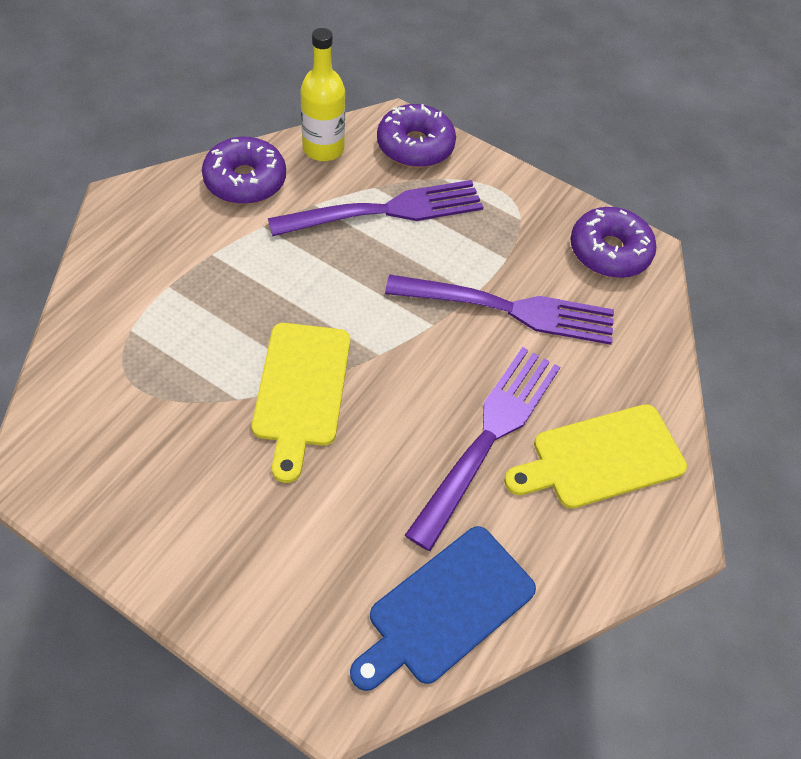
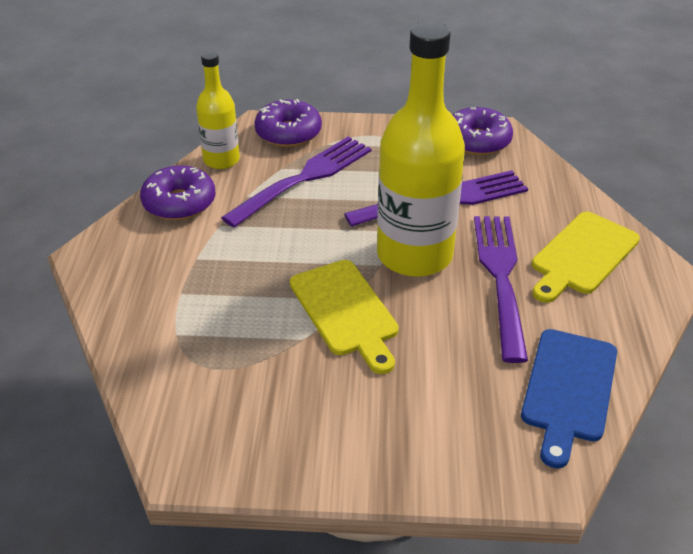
camera: 25 degrees left, 15 degrees down
(422, 361) = (414, 255): none -> yellow bottle

